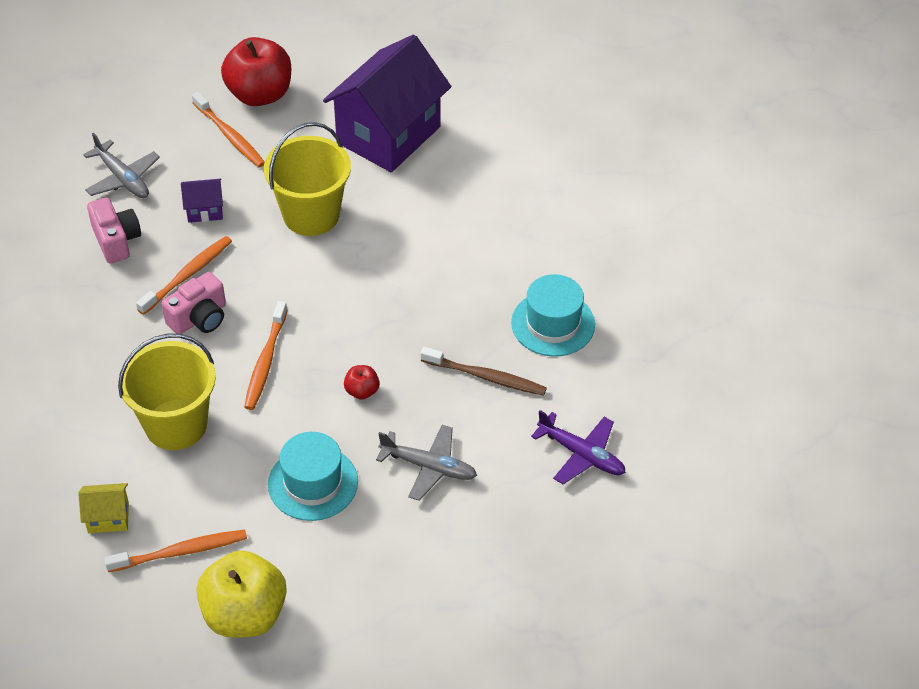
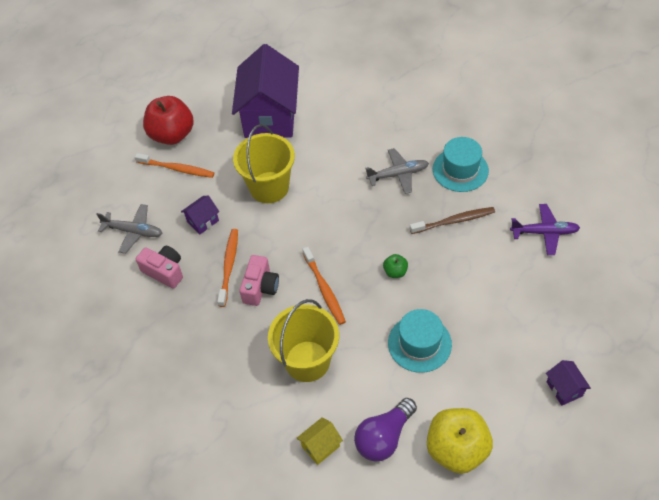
camera: 30 degrees left, 5 degrees up
(181, 552) = (384, 437): orange toothbrush -> purple light bulb
(362, 391) = (395, 272): red apple -> green apple
(426, 633) = (564, 389): none -> purple house
(428, 467) = (473, 292): grey plane -> grey plane (398, 174)

